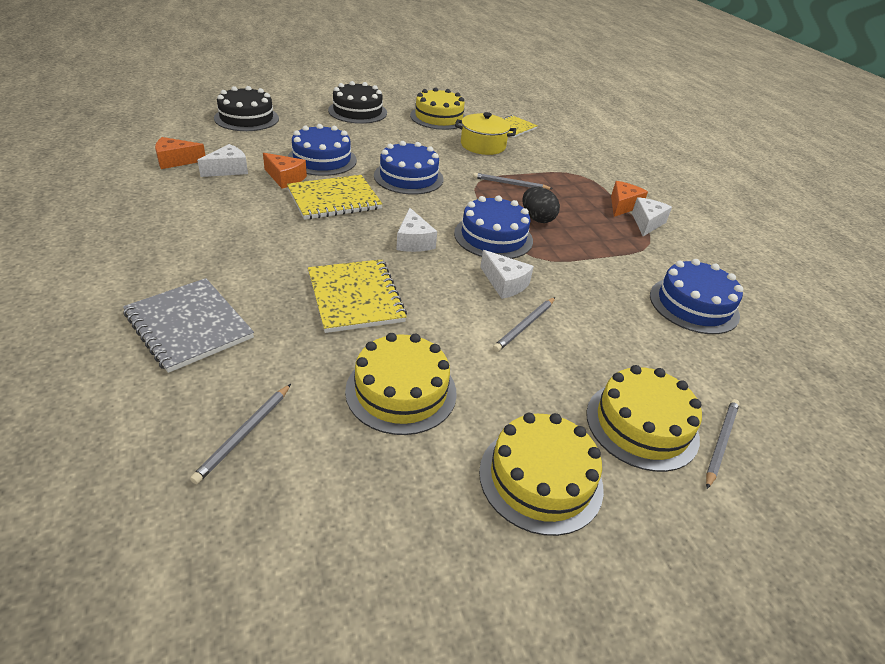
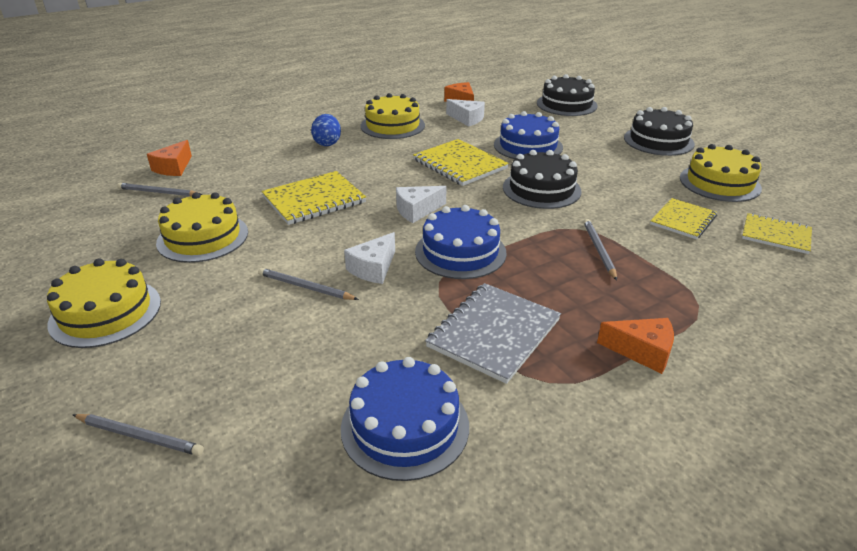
camera: 80 degrees right, 5 degrees down
(189, 326) = (258, 154): grey notebook -> grey notebook (494, 333)
(206, 266) = (327, 143): none -> blue egg
(285, 178) = (476, 140): orange cheese -> orange cheese (173, 168)
(408, 177) = (541, 189): blue cake -> black cake
(483, 145) = (683, 220): yellow pot -> yellow notebook
(537, 218) = (528, 277): black egg -> none
(642, 425) = (167, 372): yellow cake -> yellow cake (392, 125)
(647, 223) = (610, 379): white cheese -> none

